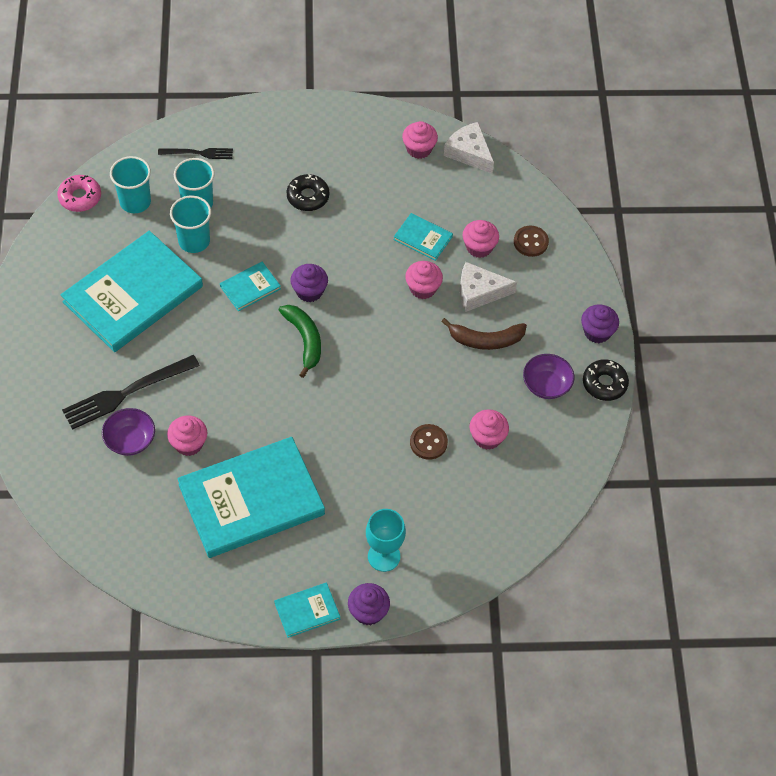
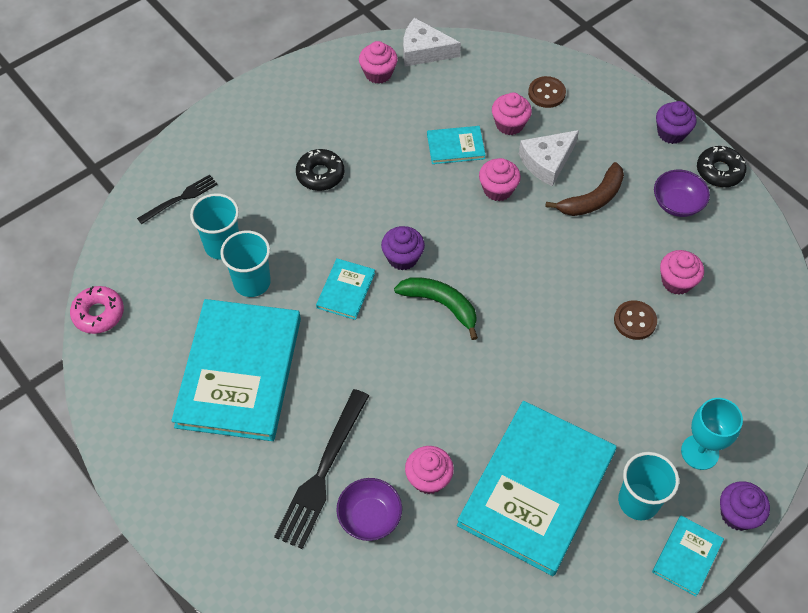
camera: 35 degrees left, 0 degrees up
(135, 202) = (159, 282): turquoise cup -> turquoise cup (638, 501)

